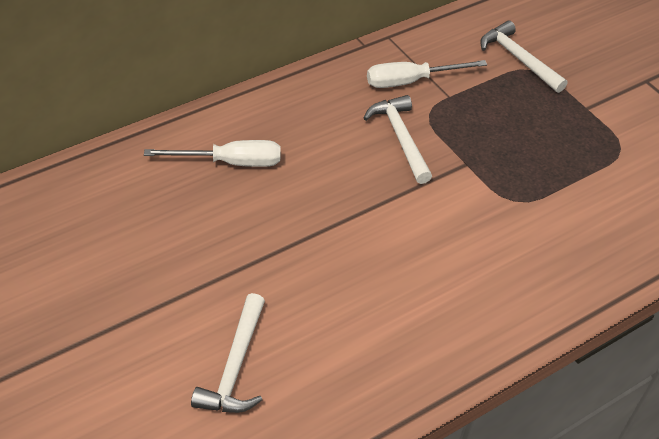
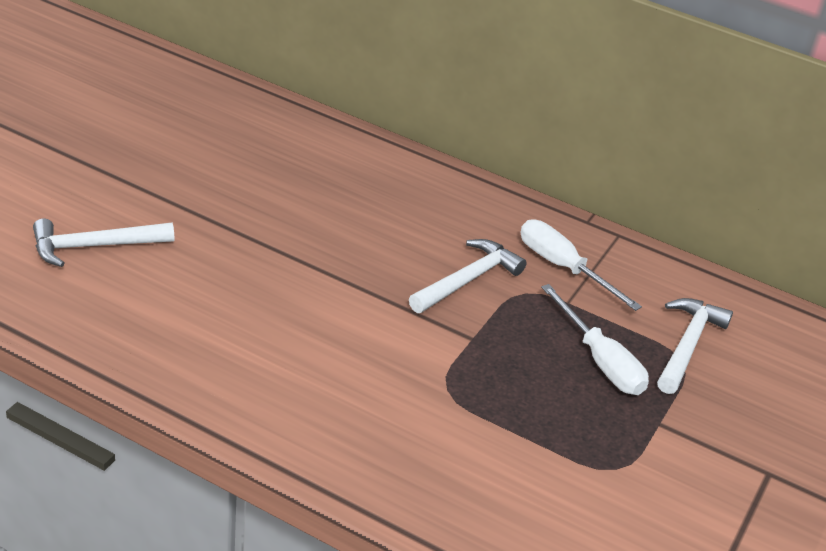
camera: 60 degrees right, 10 degrees down
(230, 162) = (337, 178): white screwdriver -> white screwdriver (600, 360)

